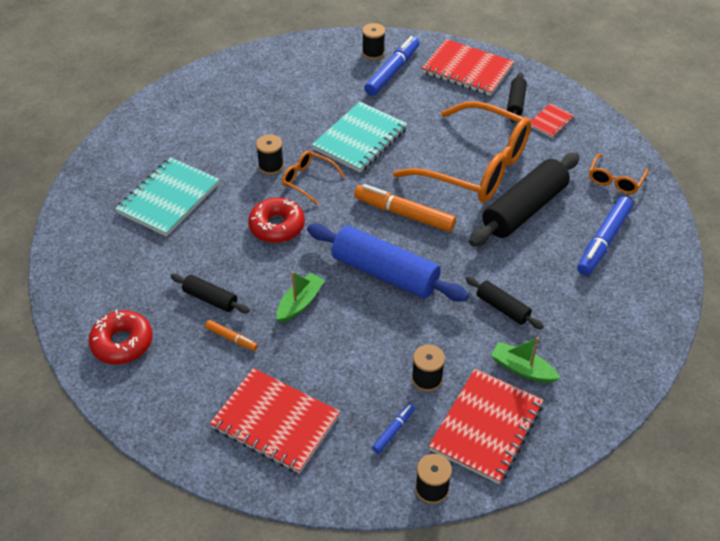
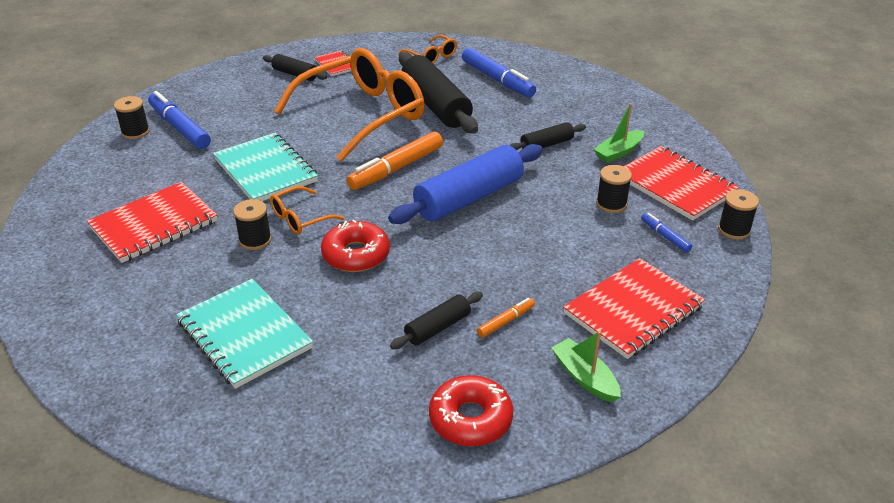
camera: 70 degrees left, 10 degrees down
(300, 303) = (479, 261): green boat -> green boat (584, 377)
(467, 70) = (223, 86): red notebook -> red notebook (154, 225)

